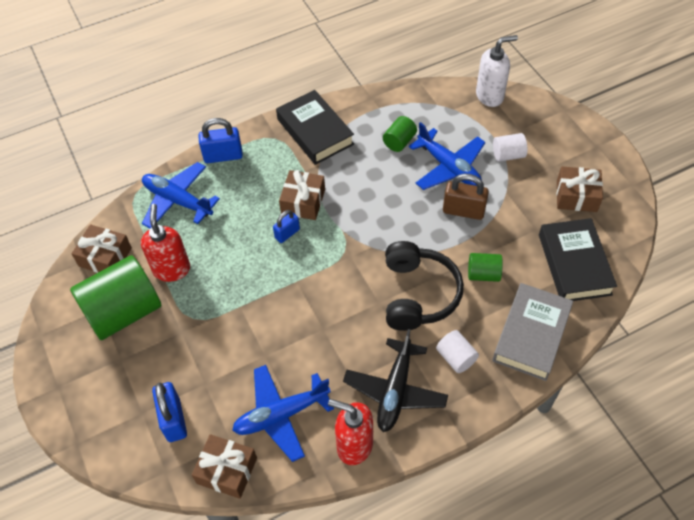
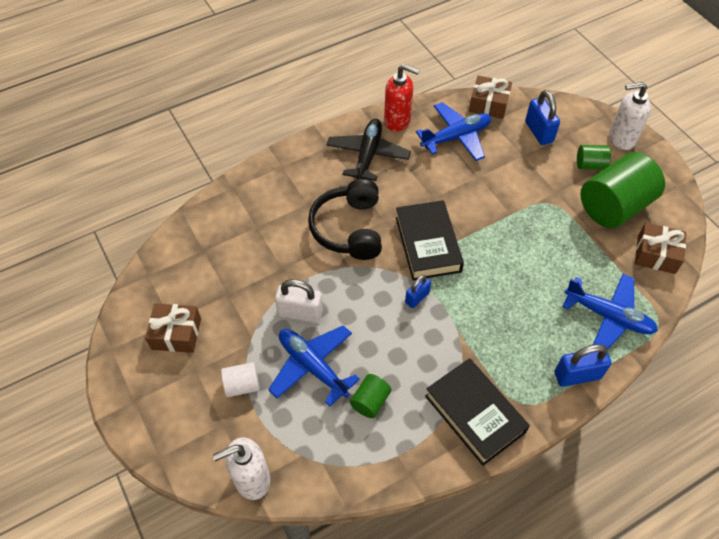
camera: 175 degrees right, 0 degrees up
(74, 405) = (621, 139): none -> white soap dispenser
(172, 269) = (586, 245): red soap dispenser -> none
(287, 233) = (482, 283): blue padlock -> blue padlock (417, 298)
(303, 202) = (472, 319): brown gift -> none
(456, 357) = (317, 179): white cylinder -> none
(463, 211) = (300, 313): brown padlock -> white padlock
(483, 274) = (287, 248): green cylinder -> green cylinder (590, 165)
(531, 335) = (251, 198): grey book -> none
(574, 264) = (198, 260): black book -> black book (428, 244)

